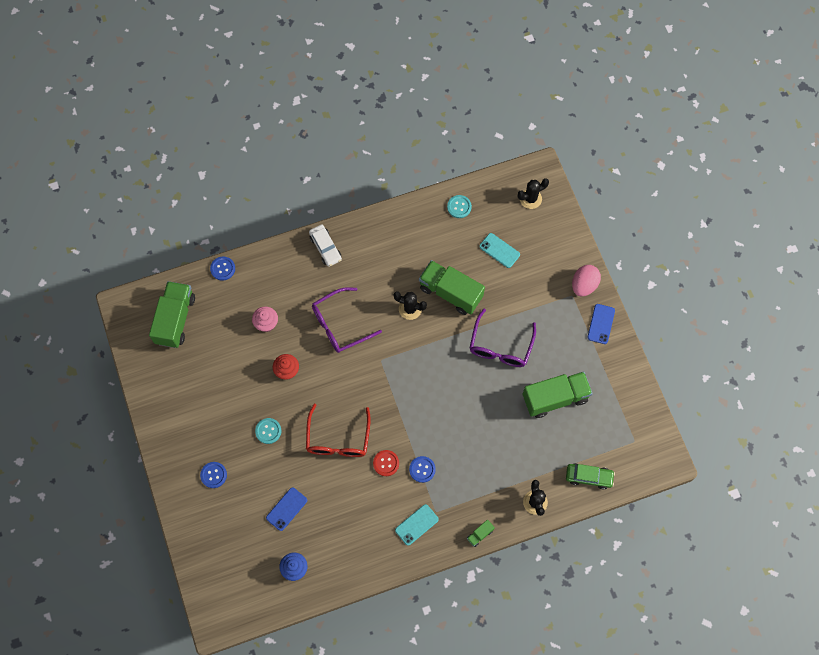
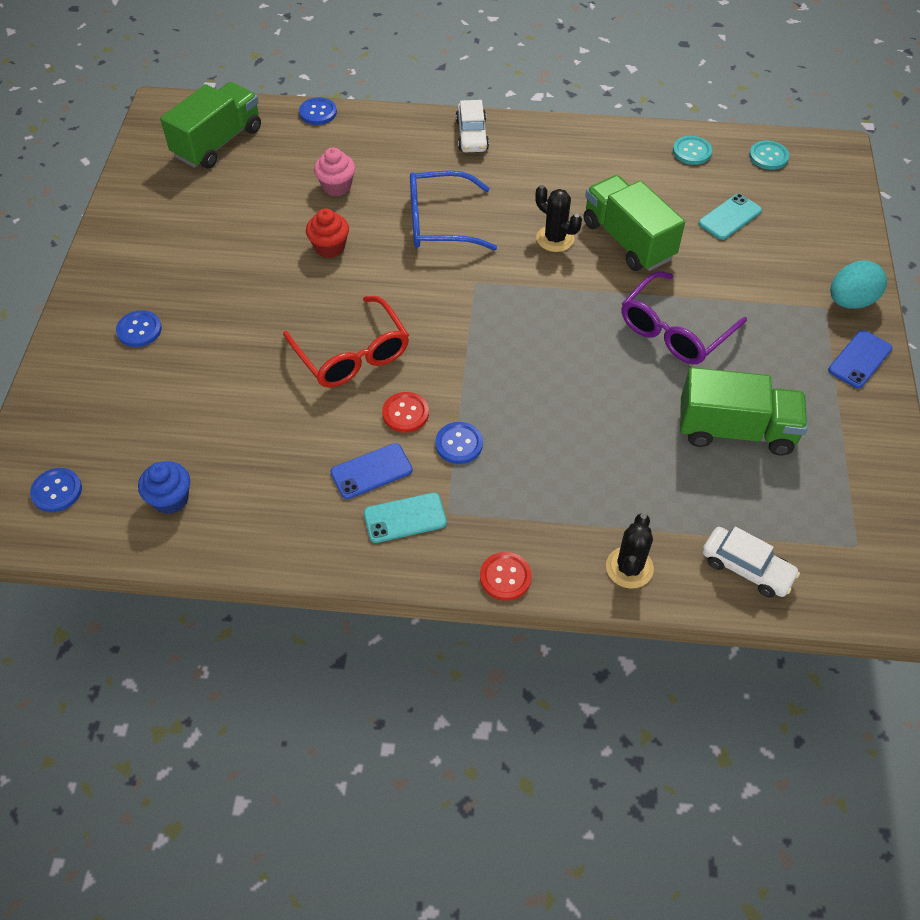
camera: 25 degrees right, 15 degrees down
(234, 591) = (57, 491): none -> blue button
(268, 431) = (254, 307): turquoise button -> turquoise button (768, 156)
(286, 509) = (214, 413): blue phone -> blue phone (371, 471)
(338, 438) = (351, 353): red glasses -> red glasses turned 60 degrees counterclockwise
(340, 324) = (441, 222): purple glasses -> blue glasses
(480, 534) = (505, 577): green truck -> red button
(499, 250) = (730, 217): turquoise phone -> turquoise phone turned 75 degrees clockwise
(530, 199) = (807, 175): black cactus -> none
(584, 285) = (850, 301): pink egg -> turquoise egg
(589, 477) = (746, 568): green car -> white car

